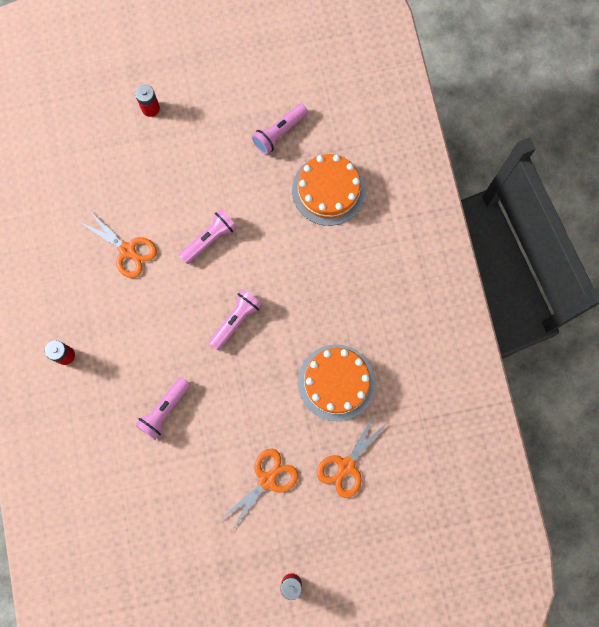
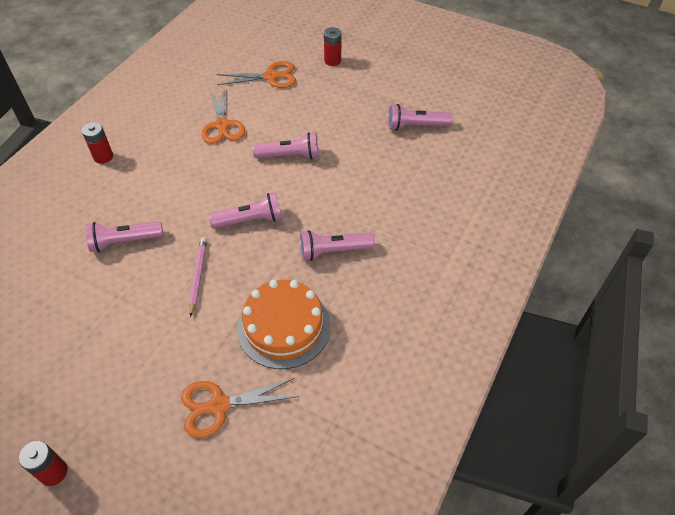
camera: 40 degrees right, 25 degrees down
(244, 393) = (198, 276): none -> pink pencil
(267, 480) = (139, 359): orange scissors -> orange scissors (271, 77)
(317, 298) = (333, 251): none -> pink flashlight
(328, 190) = (420, 184): orange cake -> none

